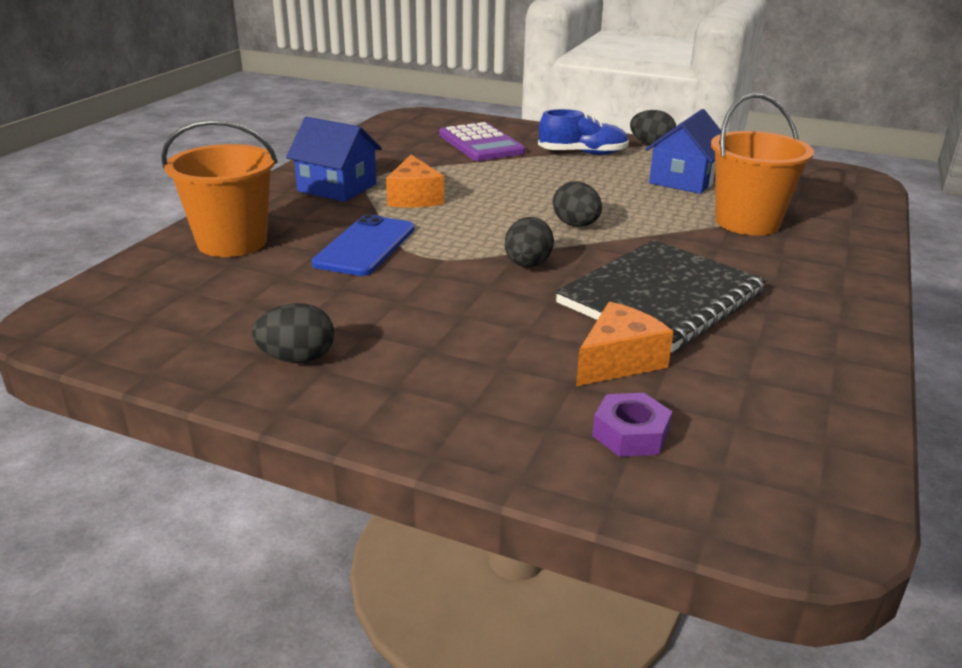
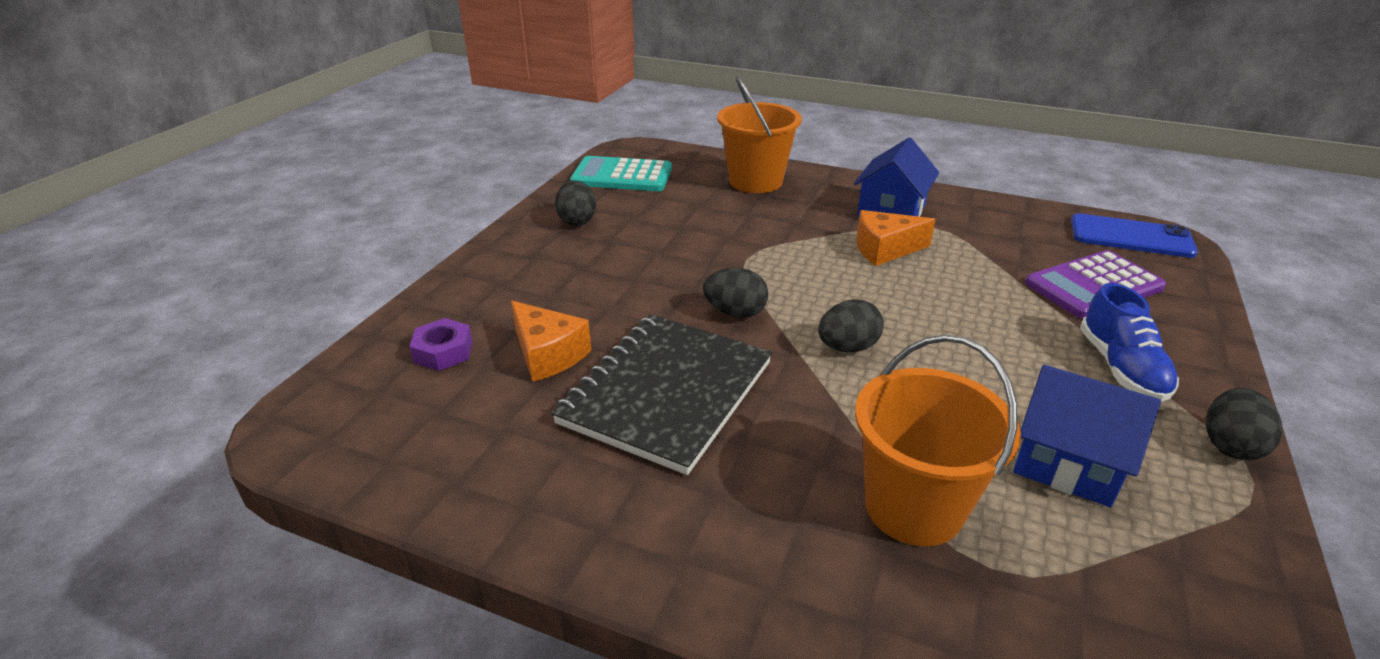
camera: 90 degrees right, 5 degrees up
(158, 328) = (622, 176): none -> turquoise calculator
(365, 246) = (760, 232): blue phone -> blue phone (1131, 237)
(661, 298) = (667, 392): black notebook -> black notebook turned 75 degrees clockwise

